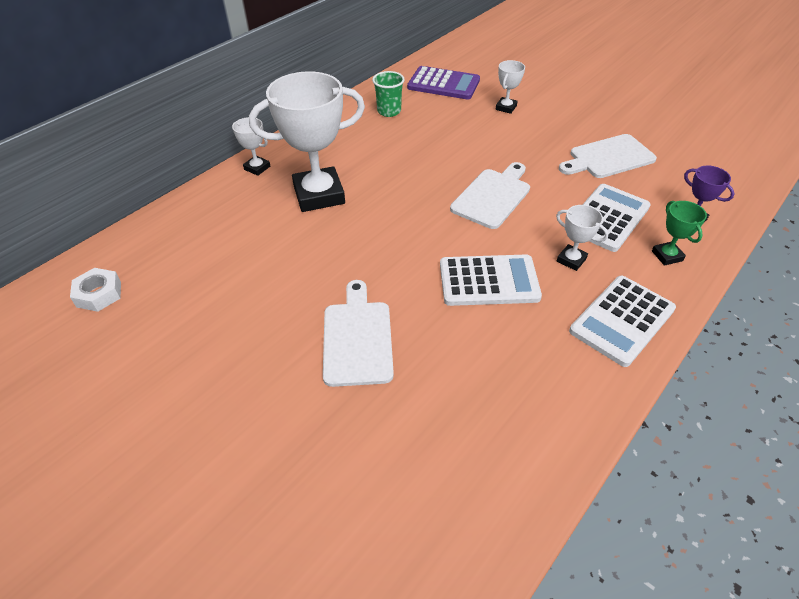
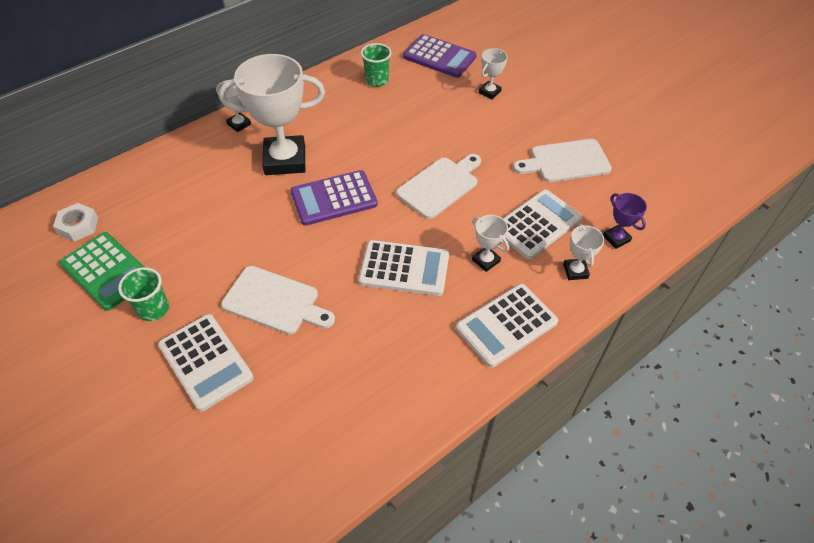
camera: 10 degrees right, 5 degrees up
(147, 337) = (107, 271): none -> green calculator
(216, 370) = (153, 309): none -> green cup
(297, 419) = (206, 361): none -> white calculator
(357, 338) = (275, 301): white cutting board -> white cutting board turned 105 degrees clockwise
(385, 224) = (334, 198): none -> purple calculator
(667, 256) = (575, 271): green trophy -> white trophy

